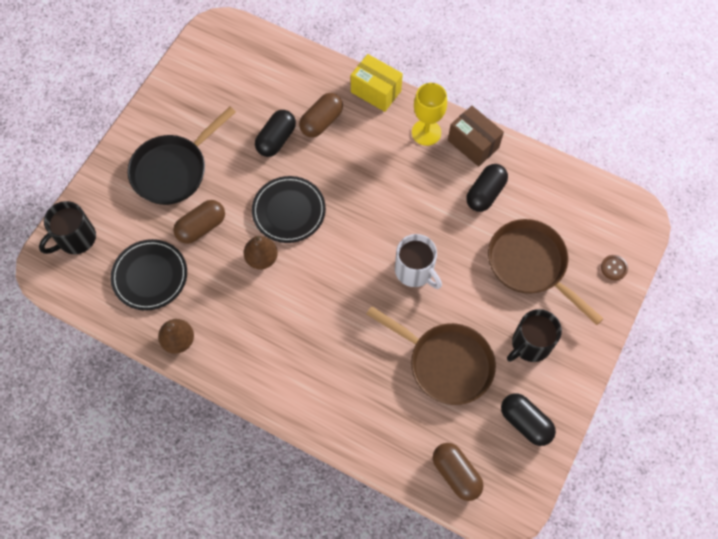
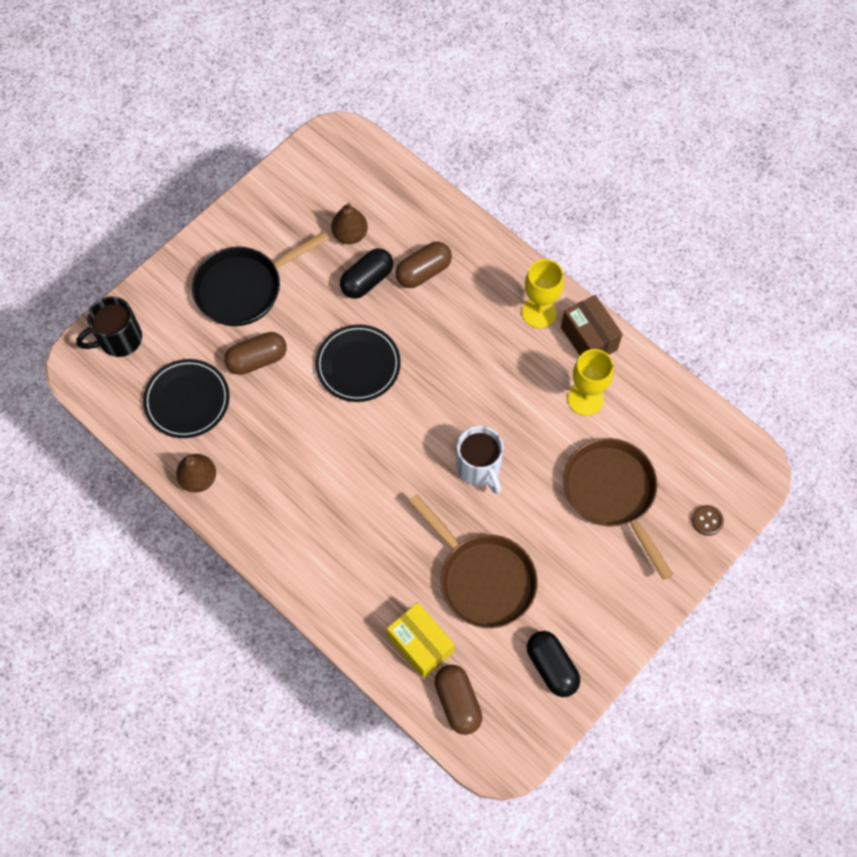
camera: 15 degrees right, 0 degrees up
(262, 258) = (313, 411): brown pear -> brown pear (350, 235)
(376, 91) = (495, 251): yellow box -> yellow box (420, 645)
(485, 193) = (585, 399): black capsule -> yellow goblet
(530, 344) = (583, 582): black mug -> none

